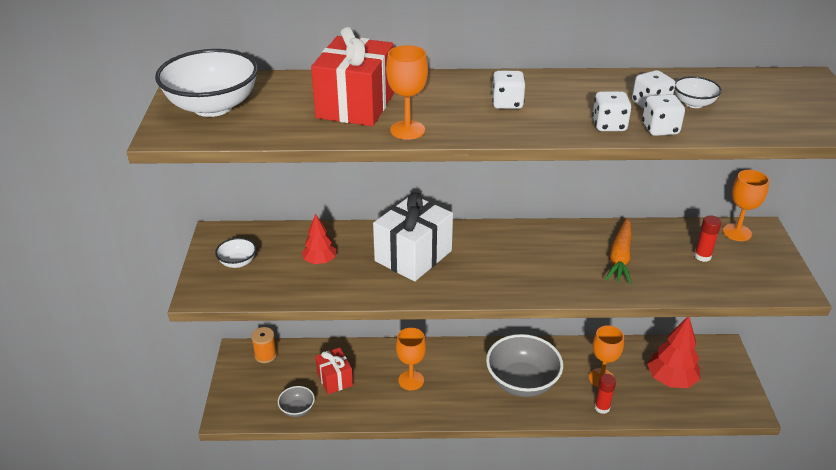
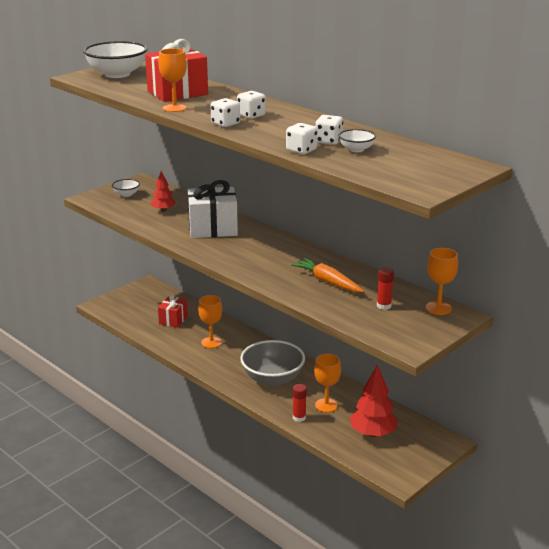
camera: 45 degrees right, 10 degrees down
(265, 355) = (157, 292): orange spool -> none
(297, 409) = (134, 321): grey bowl -> none
(609, 125) = (278, 140): white dice -> white dice (225, 124)
(620, 258) = (327, 282): orange carrot -> orange carrot turned 75 degrees clockwise

